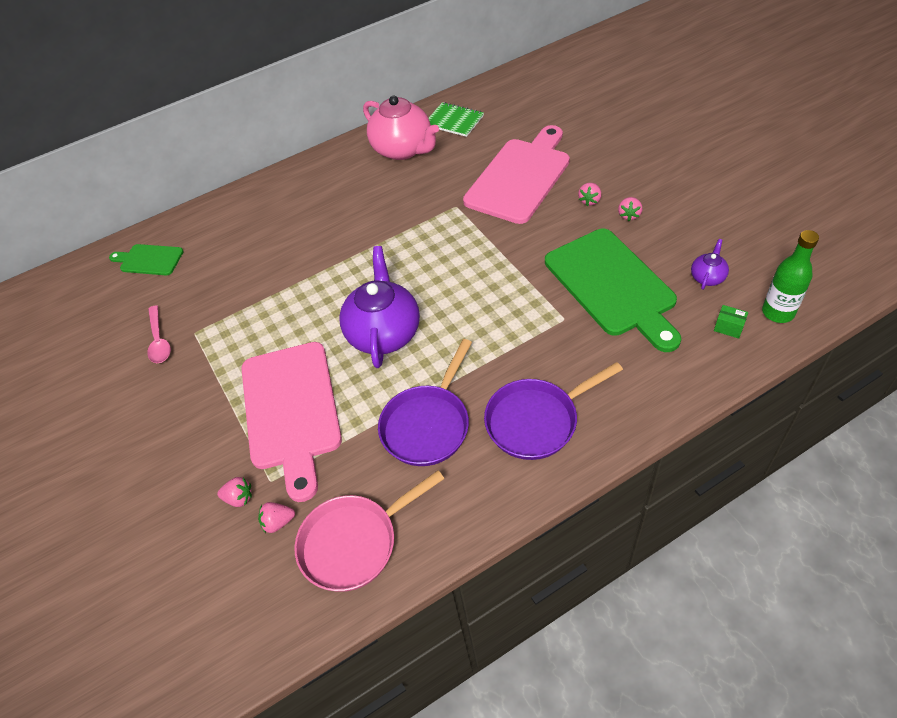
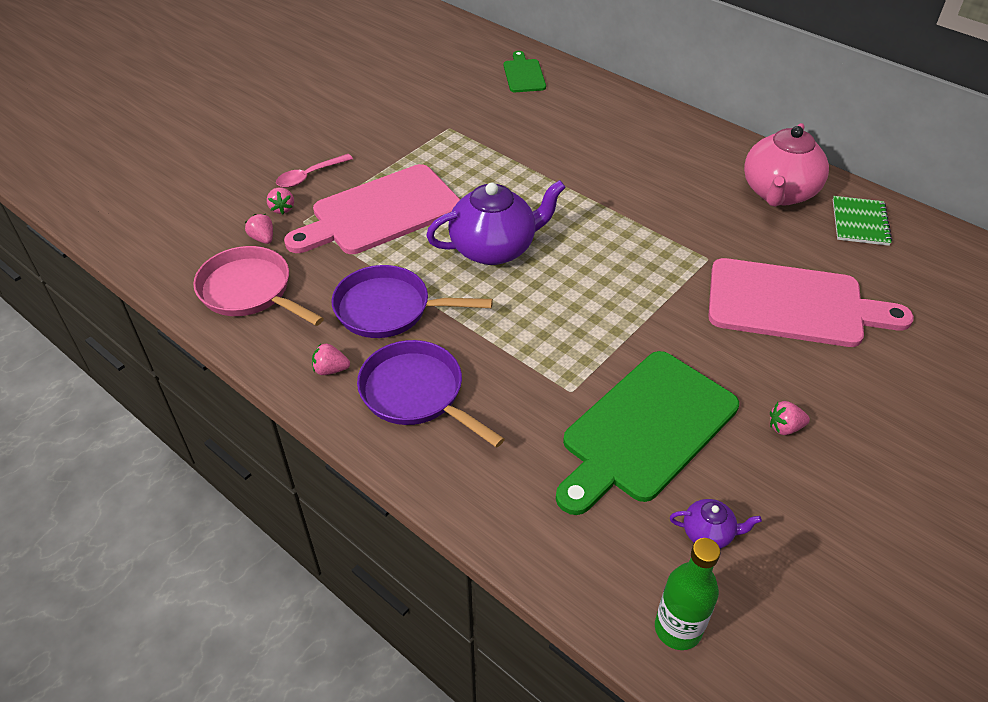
camera: 65 degrees right, 5 degrees down
(159, 341) = (433, 111): pink spoon -> pink spoon (309, 176)
(589, 200) = (789, 381): pink strawberry -> pink strawberry (331, 369)
(728, 328) = (624, 568): green box -> none

